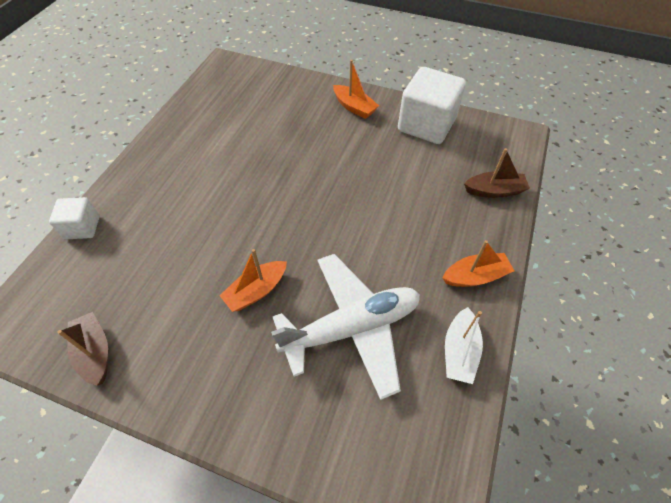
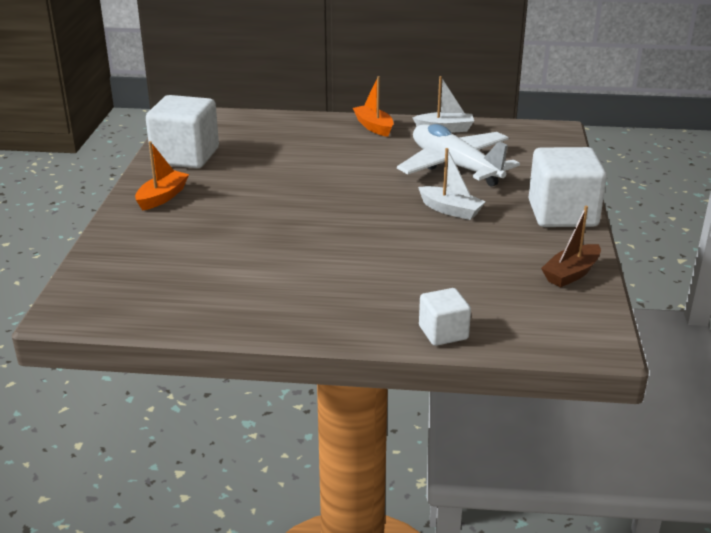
camera: 105 degrees left, 25 degrees down
(202, 398) = (562, 214): none -> white cube
(256, 291) = (450, 210): orange boat -> white boat
(494, 191) = (273, 123): brown boat -> none

